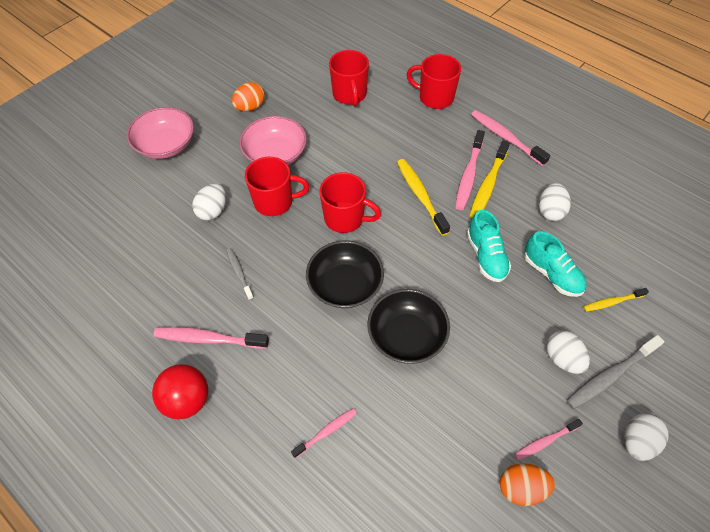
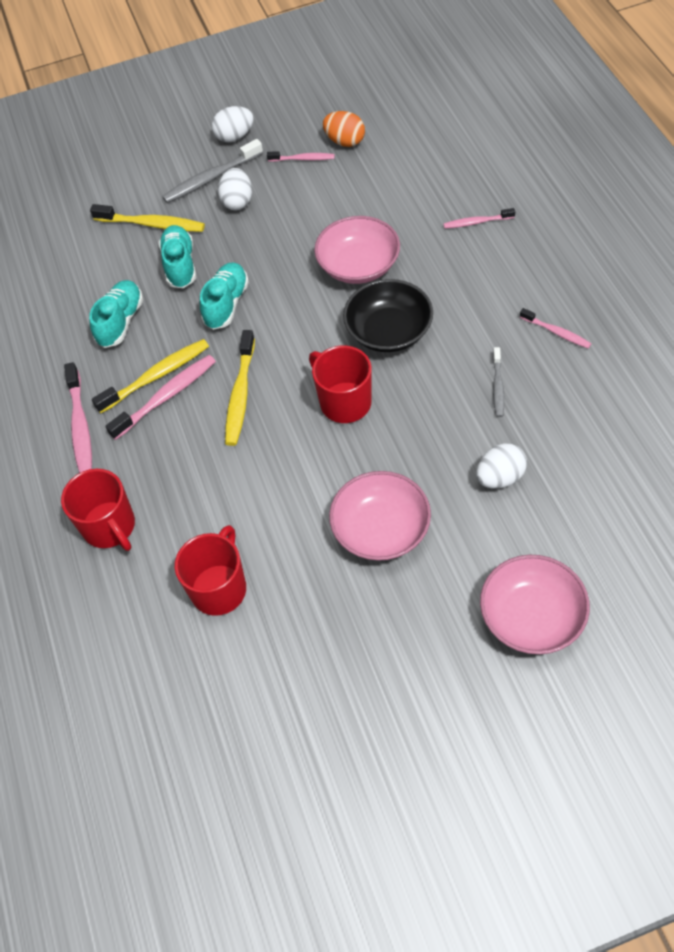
camera: 145 degrees left, 0 degrees up
(187, 400) = (596, 287): red ball -> none
(209, 339) = (556, 332): pink toothbrush -> pink toothbrush, size x0.60
(250, 107) = (377, 633): orange egg -> none
(275, 202) = (416, 458): red mug -> none
(406, 335) = (358, 265): black bowl -> pink bowl
(550, 211) = (121, 322): white egg -> turquoise shoe
(610, 376) = (211, 178): grey toothbrush -> grey toothbrush turned 150 degrees clockwise
(612, 302) = (152, 224): yellow toothbrush -> yellow toothbrush, size x1.68

